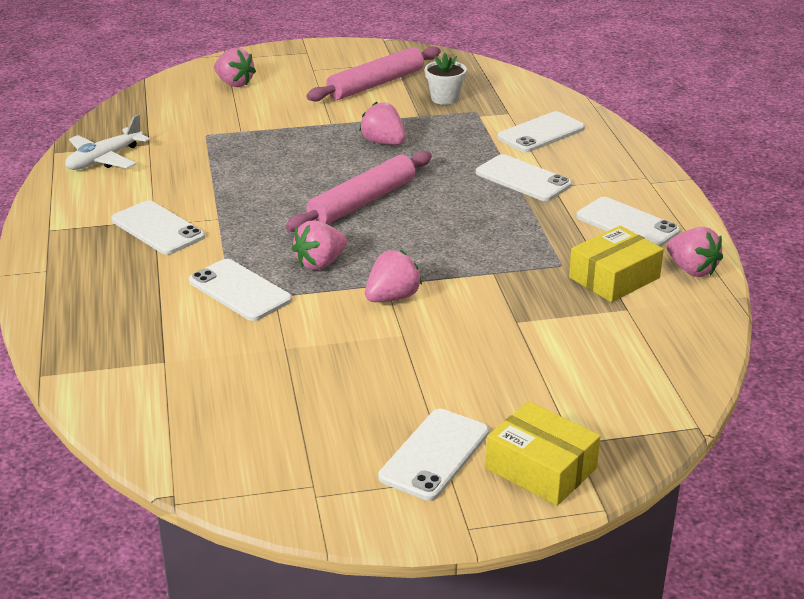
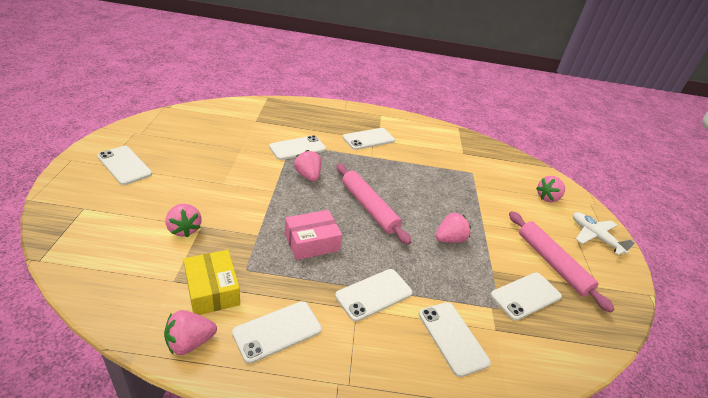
camera: 100 degrees right, 5 degrees up
(104, 159) = (447, 138): white plane -> white plane (595, 237)
(392, 298) = (259, 189): pink strawberry -> pink strawberry (184, 229)
(445, 98) = (525, 296): white flower pot -> white phone
(472, 231) = (311, 242): none -> pink box
(541, 468) = (79, 191): yellow box -> none

